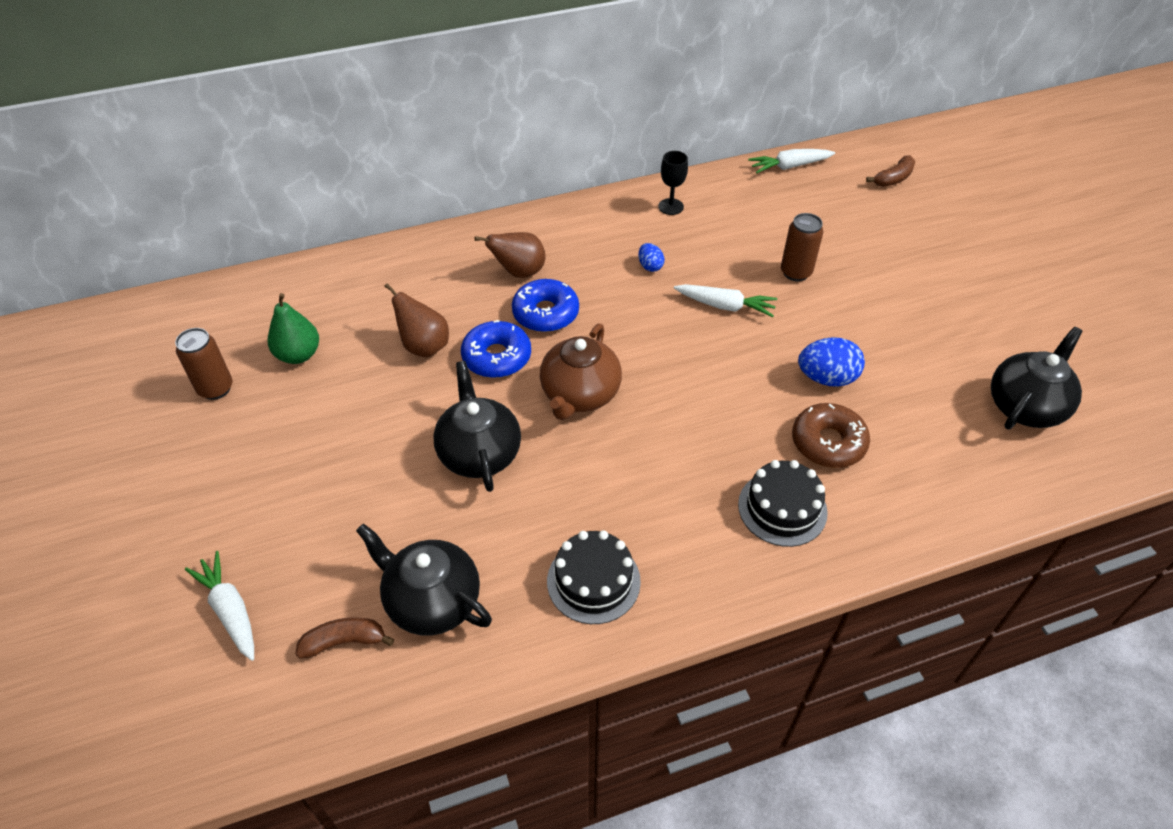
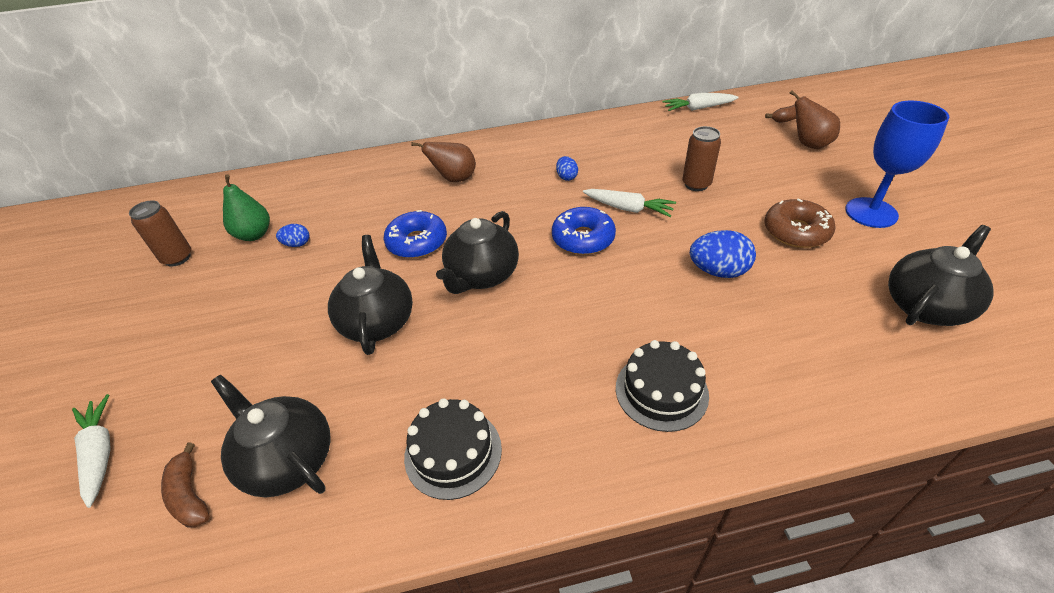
camera: 10 degrees right, 5 degrees down
(344, 641) = (189, 495): brown banana -> brown banana turned 120 degrees counterclockwise
(356, 365) = (297, 244): none -> blue egg
(424, 346) = (358, 232): brown pear -> brown pear (809, 144)
(545, 313) = (468, 210): blue donut -> blue donut (583, 238)
(580, 394) = (482, 275): brown teapot -> black teapot
(671, 207) = (592, 135): black goblet -> none
(828, 443) = (715, 330): brown donut -> brown donut (796, 231)
(978, 303) = (871, 212): none -> blue goblet

